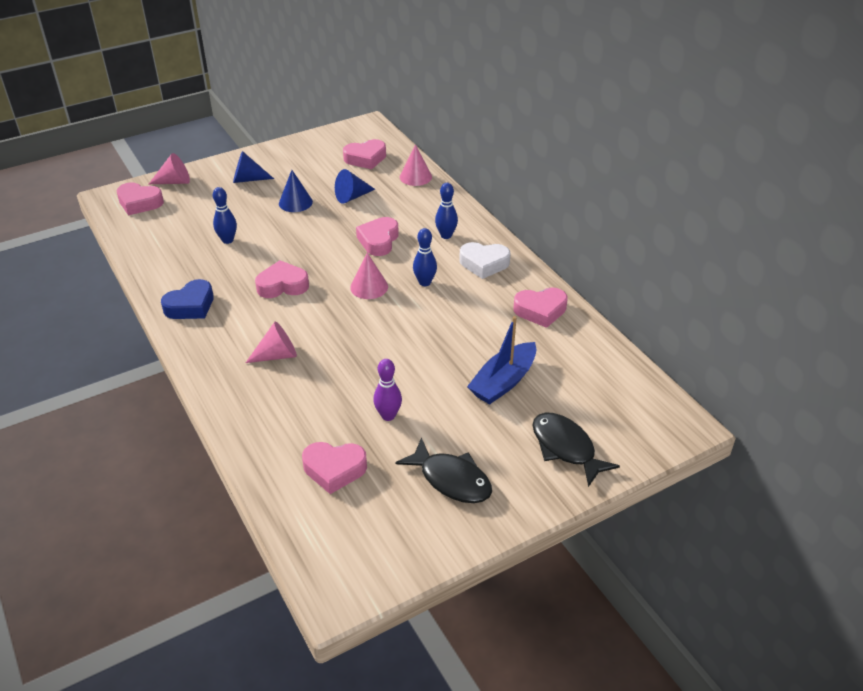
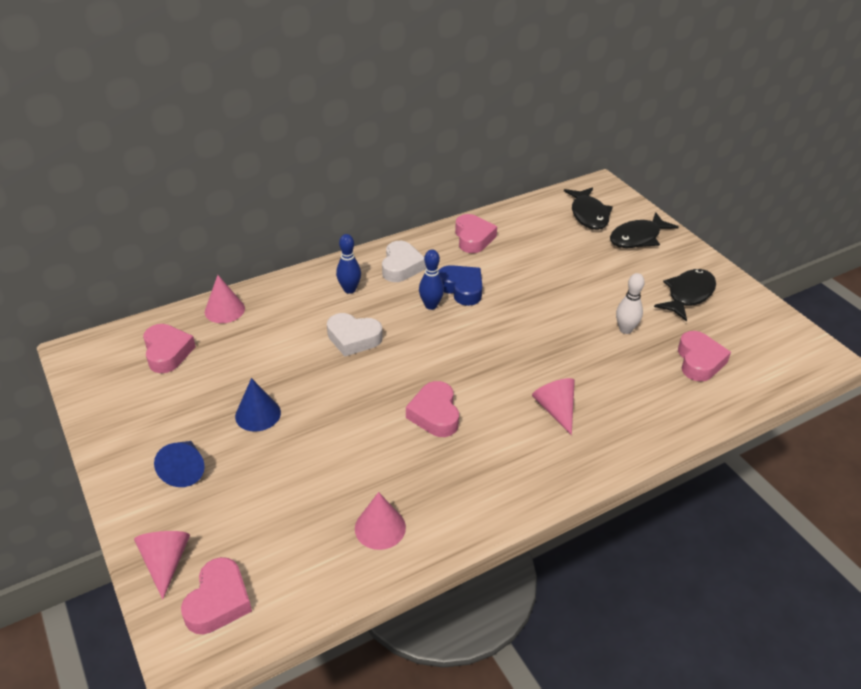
camera: 90 degrees left, 0 degrees up
(190, 306) = (475, 497): blue heart -> blue heart (461, 289)
(227, 240) = (336, 476): blue bowling pin -> none
(352, 197) = (256, 362): blue cone -> none
(369, 287) = (438, 344): pink cone -> pink cone (380, 527)
(379, 241) = (353, 338): pink heart -> white heart
(388, 415) = (625, 329): purple bowling pin -> white bowling pin
(503, 382) = (569, 263): blue boat -> none
(609, 407) = (588, 215): none -> black fish

